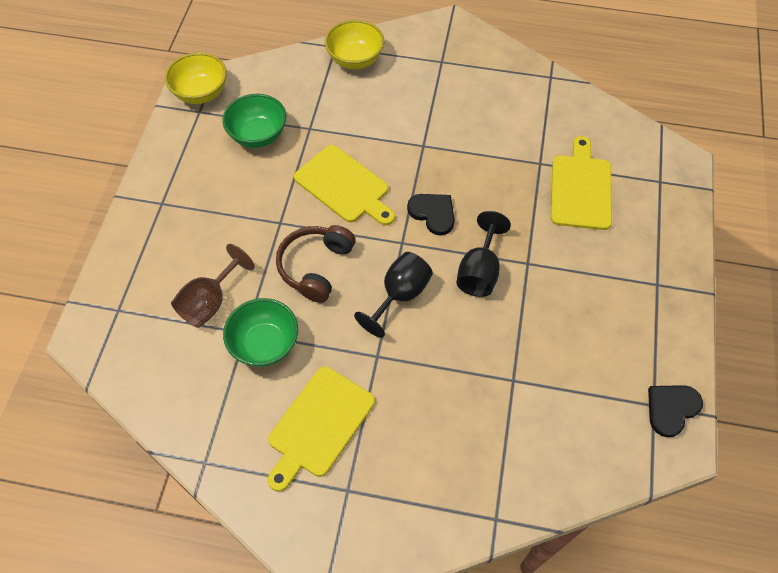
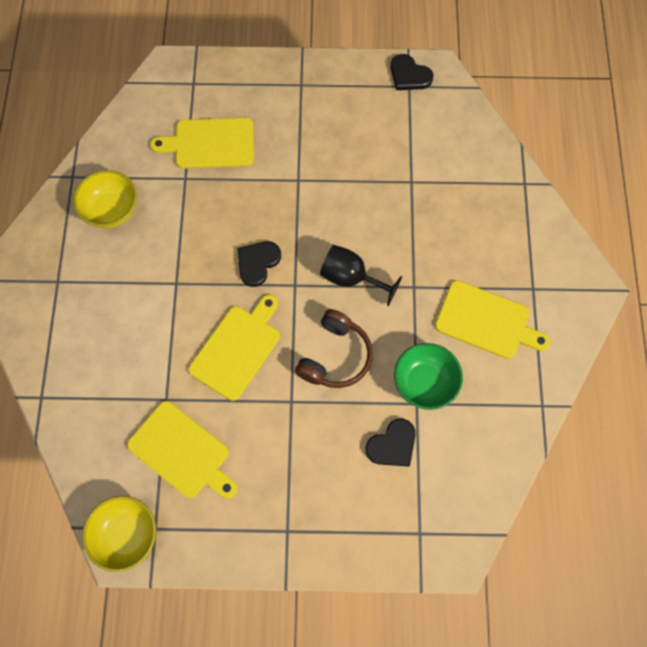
camera: 100 degrees left, 10 degrees up
(210, 302) = (392, 445): brown goblet -> black heart
(258, 135) = (182, 452): green bowl -> yellow cutting board
(315, 267) = (335, 356): brown headphones -> brown headphones turned 75 degrees counterclockwise
(355, 60) = (60, 371): yellow bowl -> yellow bowl (112, 210)
(479, 271) = (314, 217): black goblet -> none

